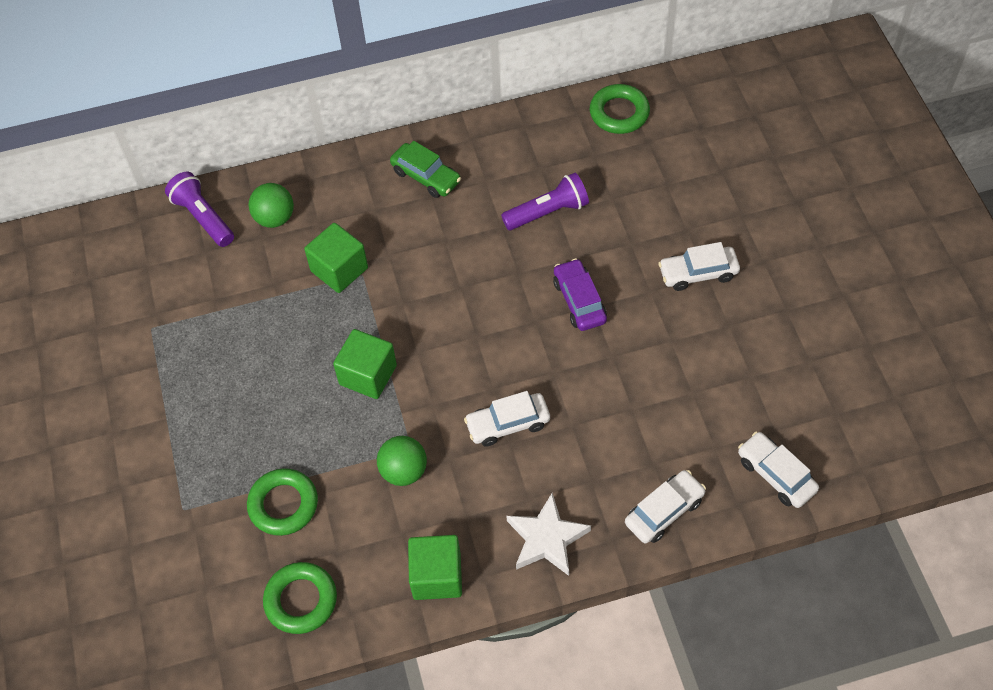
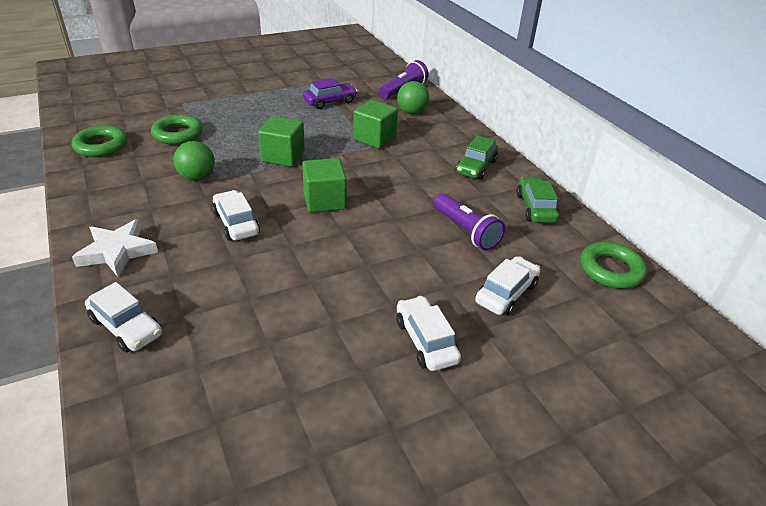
camera: 75 degrees right, 20 degrees down
(437, 576) = (100, 198): green cube -> green cube (324, 201)
(515, 142) = (535, 208): none -> green car
(579, 301) = (370, 256): purple car -> purple car (330, 102)
(776, 474) = (152, 424): white car -> white car (506, 293)

